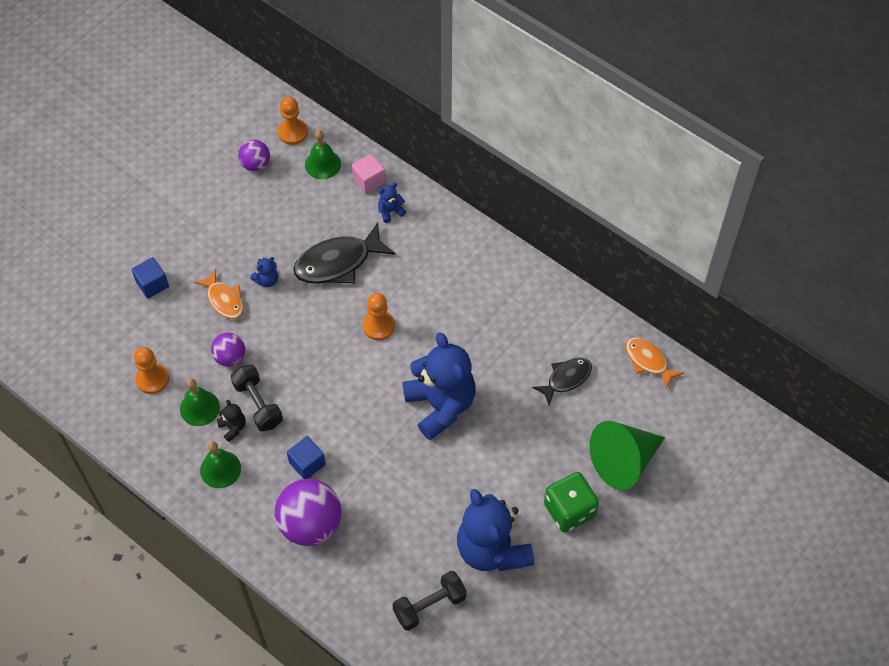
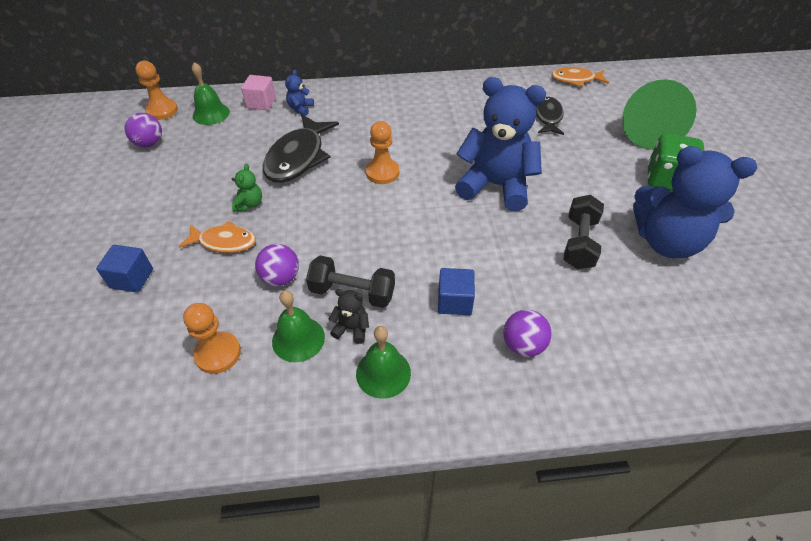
camera: 45 degrees left, 10 degrees down
(267, 280) = (249, 204): blue teddy bear -> green teddy bear
(310, 524) = (523, 345): purple ball -> purple ball, size x0.55
(429, 605) = (695, 318): black dumbbell -> black dumbbell (579, 243)

